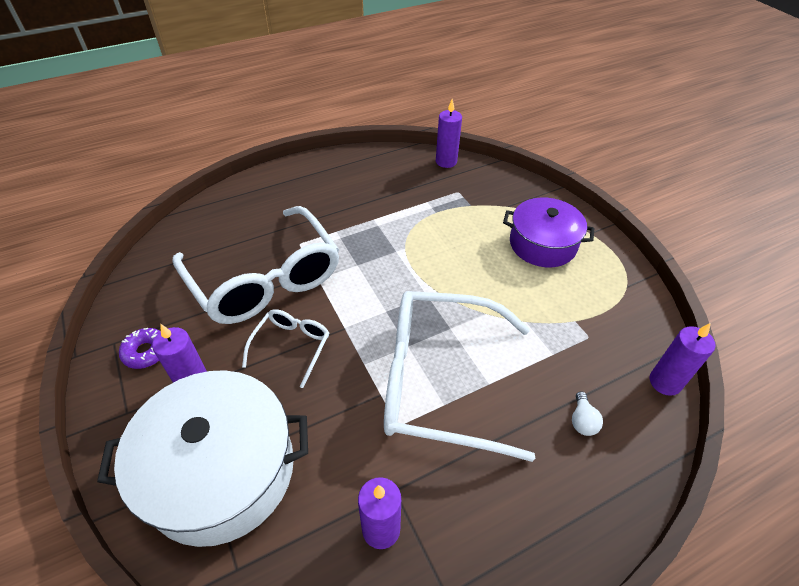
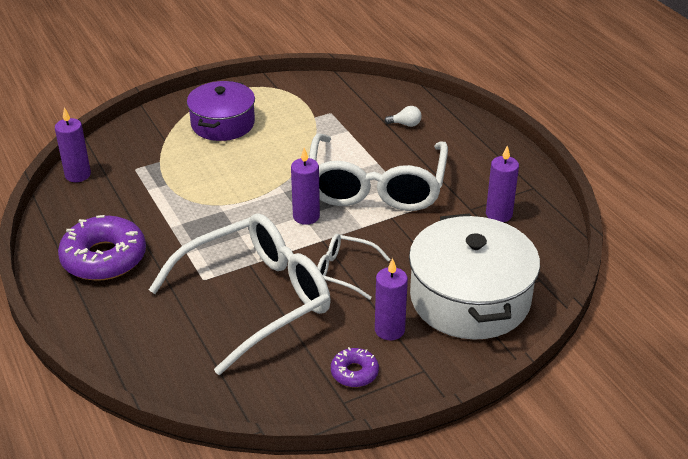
camera: 90 degrees left, 10 degrees down
(336, 186) = (104, 258): none -> purple donut
(665, 382) = (370, 87): purple candle -> purple candle (306, 216)

